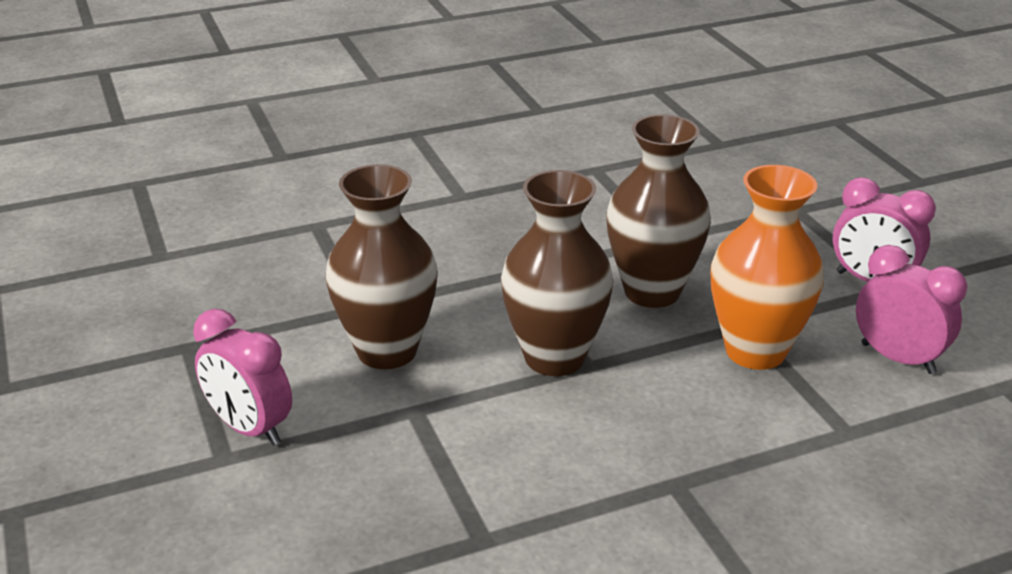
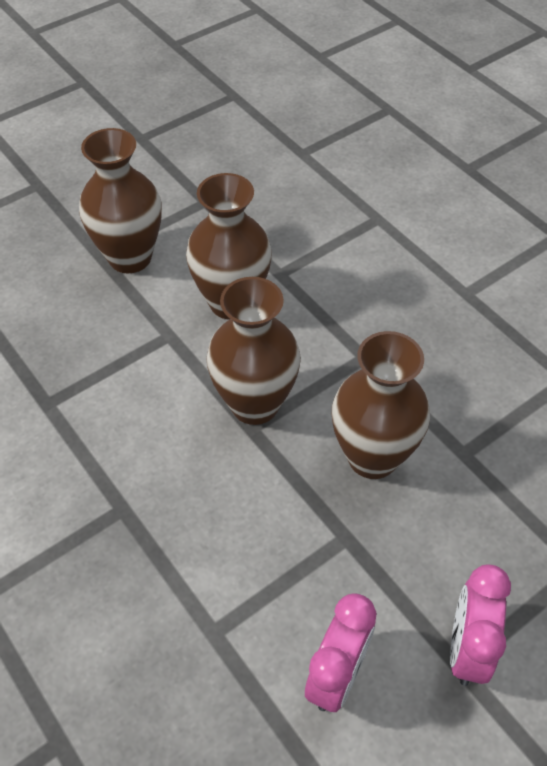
camera: 75 degrees right, 20 degrees up
(250, 428) = (130, 257): pink clock -> brown vase
(755, 351) = (309, 549): orange vase -> none

